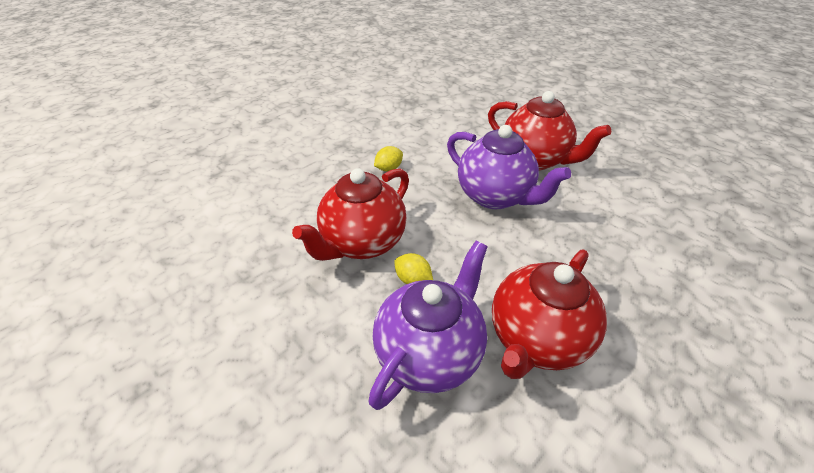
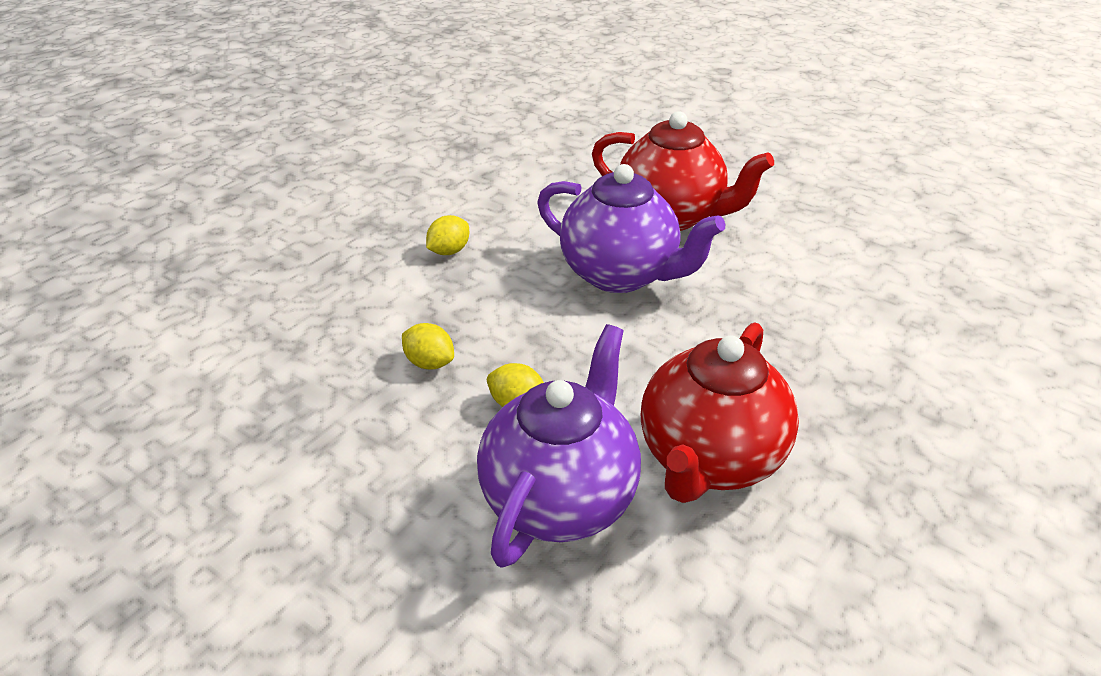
camera: 10 degrees left, 5 degrees down
(362, 242) = (429, 363): red teapot -> yellow lemon

